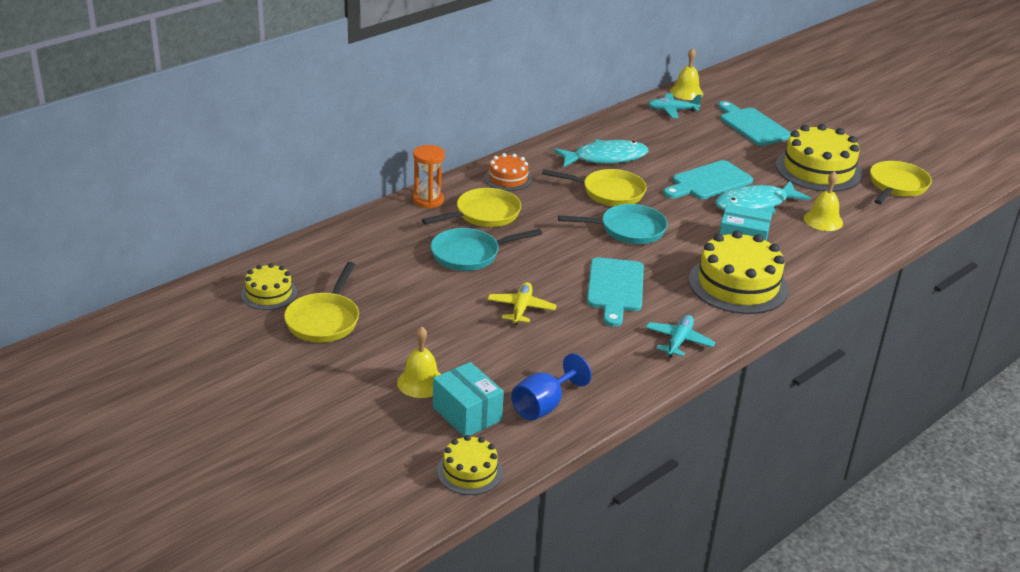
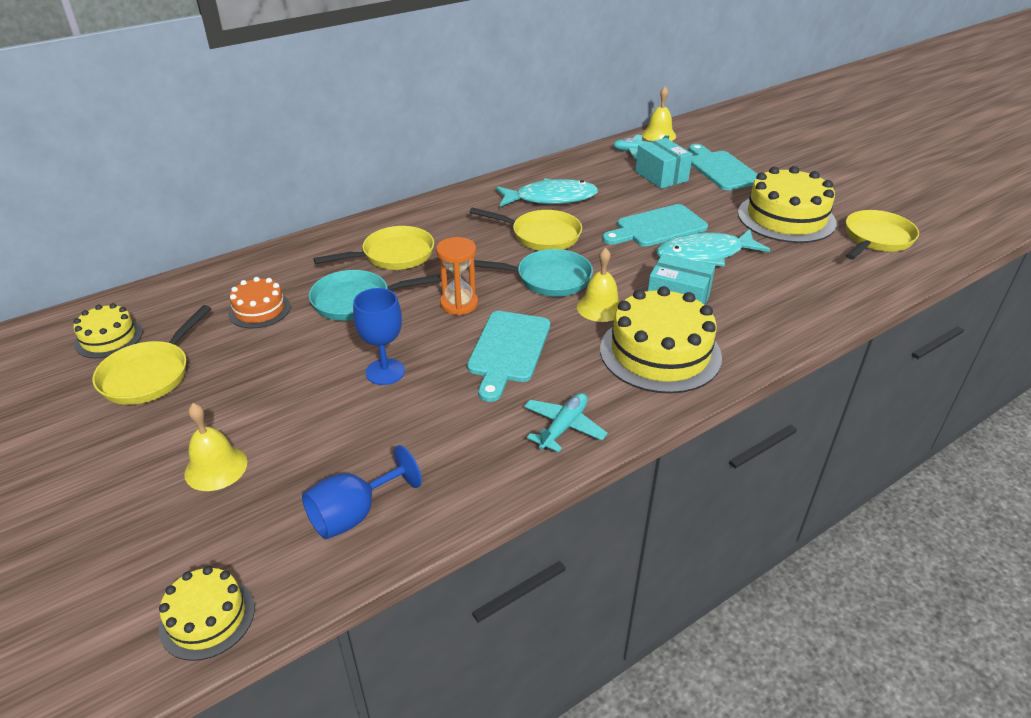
camera: 10 degrees right, 5 degrees up
(428, 200) = (341, 237): orange hourglass -> orange hourglass (459, 304)
(467, 414) = (249, 520): turquoise box -> turquoise box (661, 176)
(508, 178) = (437, 217): orange cake -> orange cake (259, 310)
(521, 309) = (385, 372): yellow plane -> blue goblet
(823, 220) = (781, 276): yellow bell -> yellow bell (600, 307)

